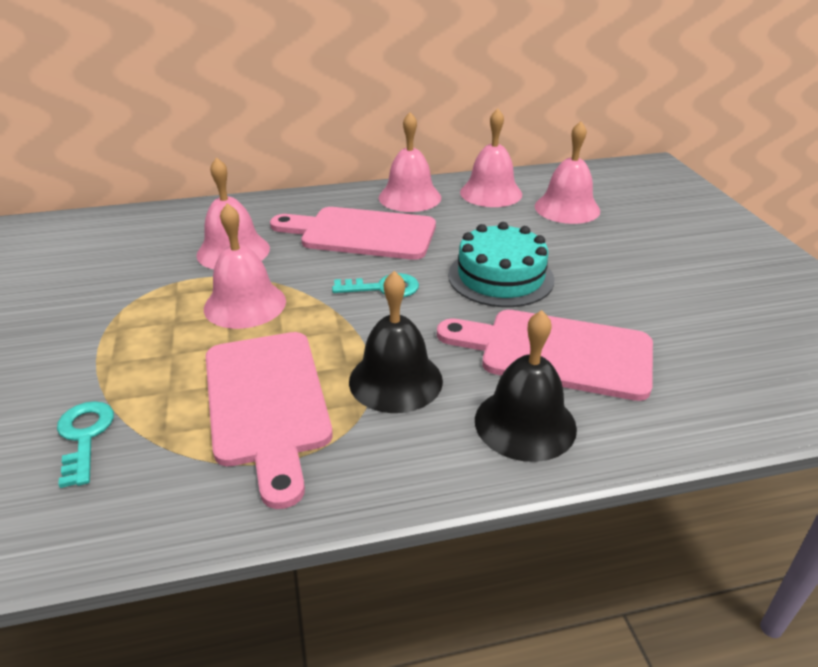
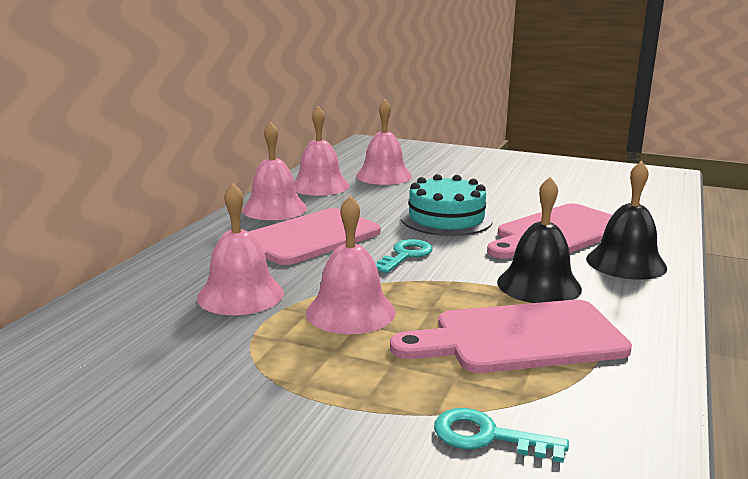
camera: 55 degrees left, 15 degrees down
(266, 403) = (519, 338): pink cutting board -> pink cutting board turned 150 degrees clockwise

